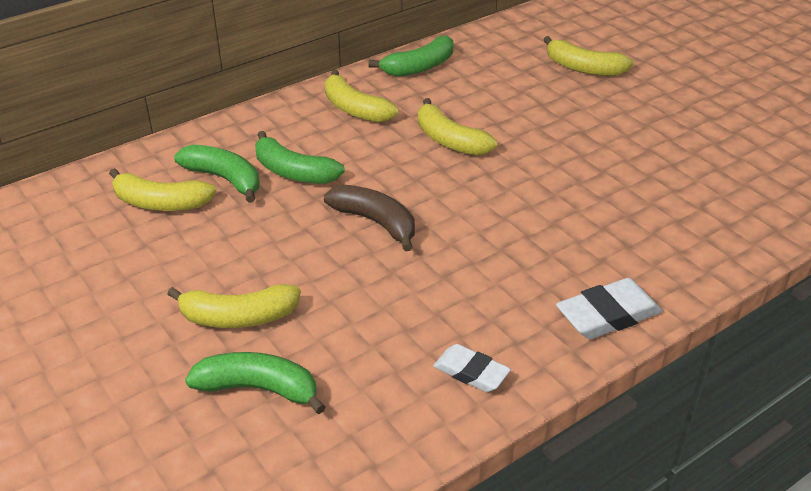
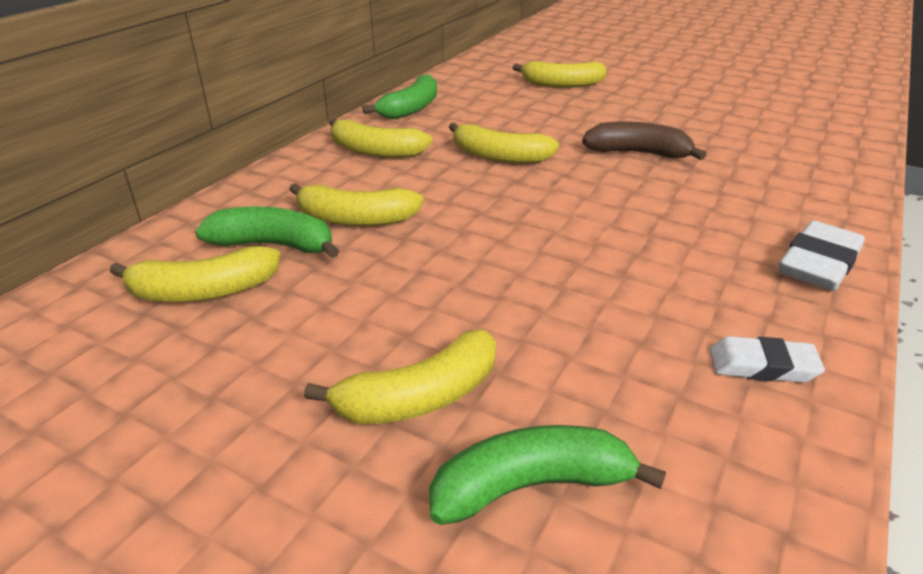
camera: 25 degrees left, 5 degrees down
(293, 172) = (356, 219): green banana -> yellow banana
(375, 222) = (495, 243): brown banana -> brown banana (637, 153)

